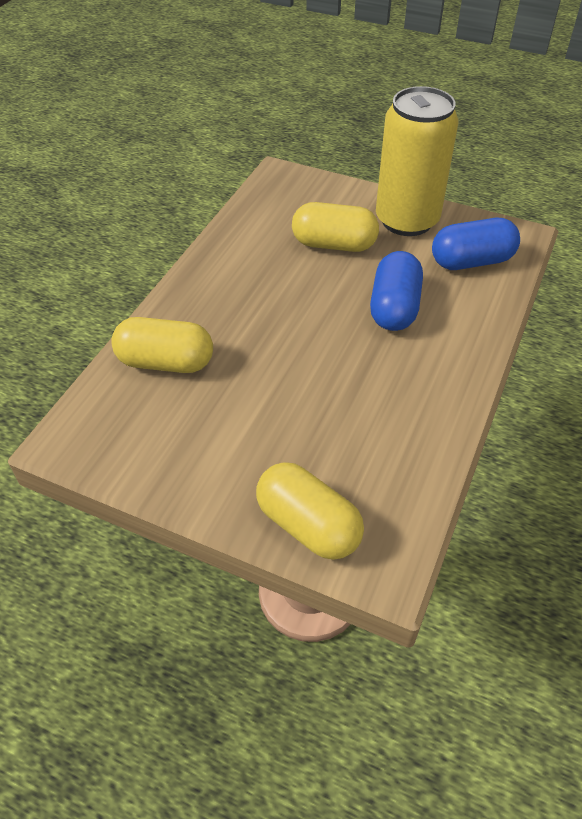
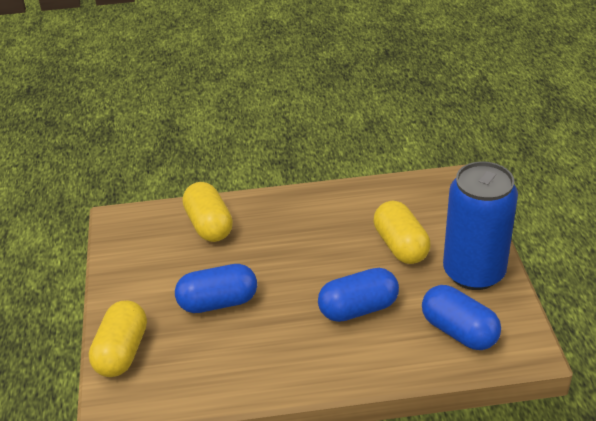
camera: 60 degrees right, 10 degrees down
(298, 405) = (218, 302): none -> blue capsule
(407, 220) = (473, 272): yellow can -> blue can

